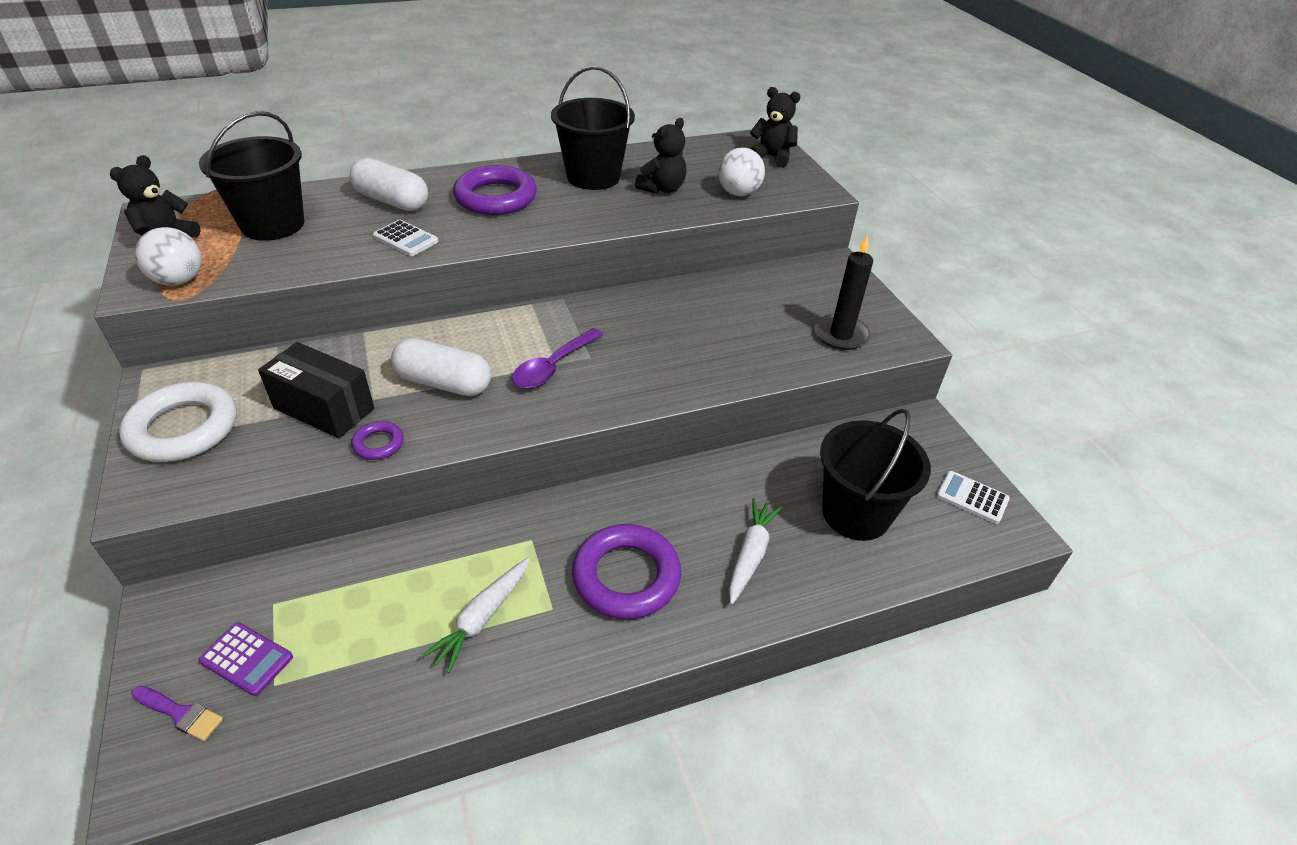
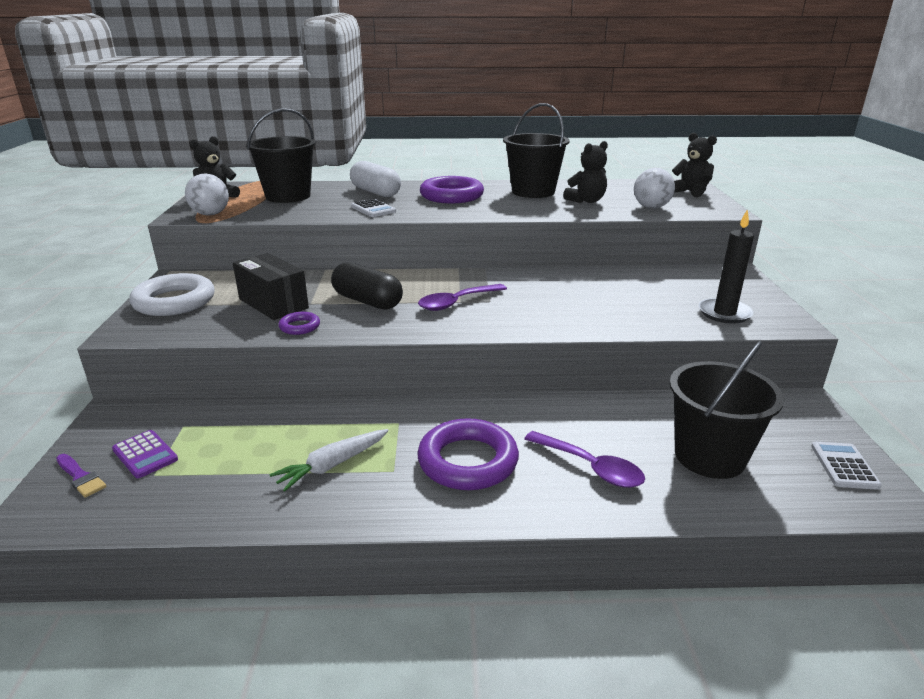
camera: 20 degrees right, 15 degrees down
(444, 383) = (367, 301): white capsule -> black capsule
(750, 554) = (590, 467): white carrot -> purple spoon
(972, 498) = (844, 466): white calculator -> white calculator turned 45 degrees clockwise

